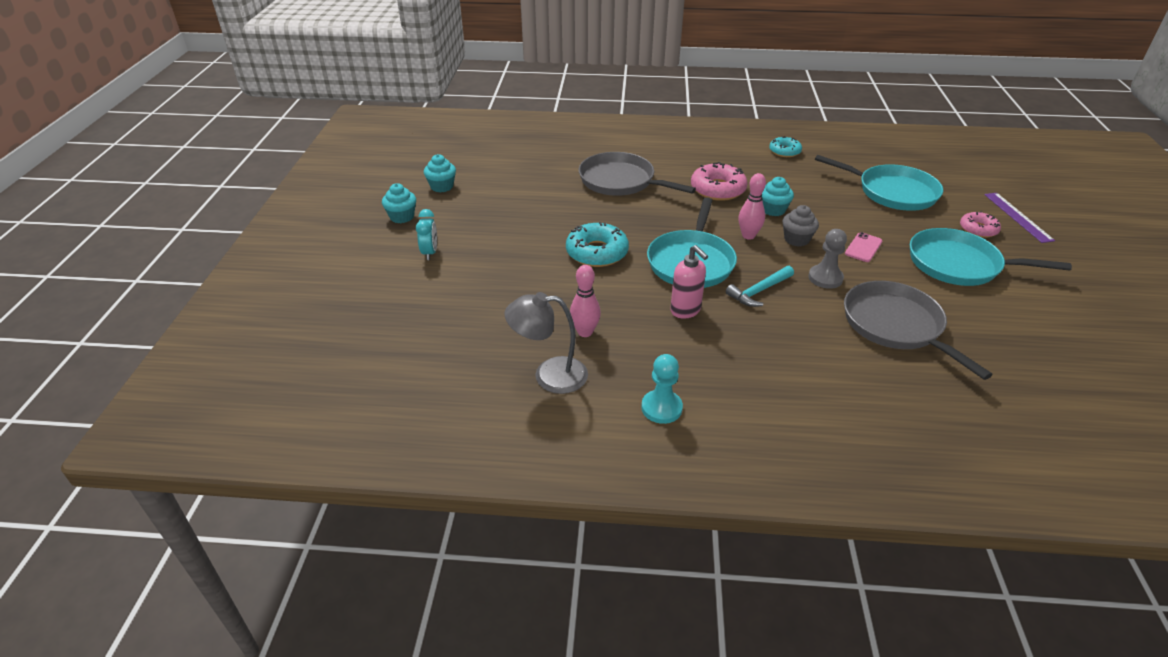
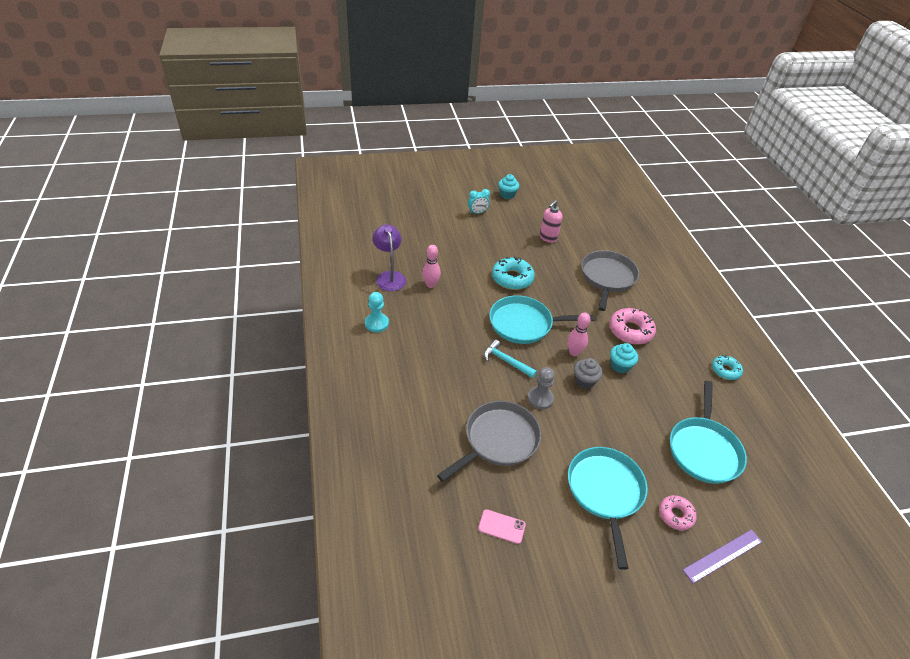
camera: 70 degrees right, 5 degrees up
(442, 186) = (548, 202): turquoise cupcake -> none
(549, 375) = (389, 277): grey lamp -> purple lamp
(685, 310) = (469, 326): pink soap dispenser -> pink soap dispenser (548, 238)
(863, 247) = (595, 424): pink phone -> pink phone (501, 526)

